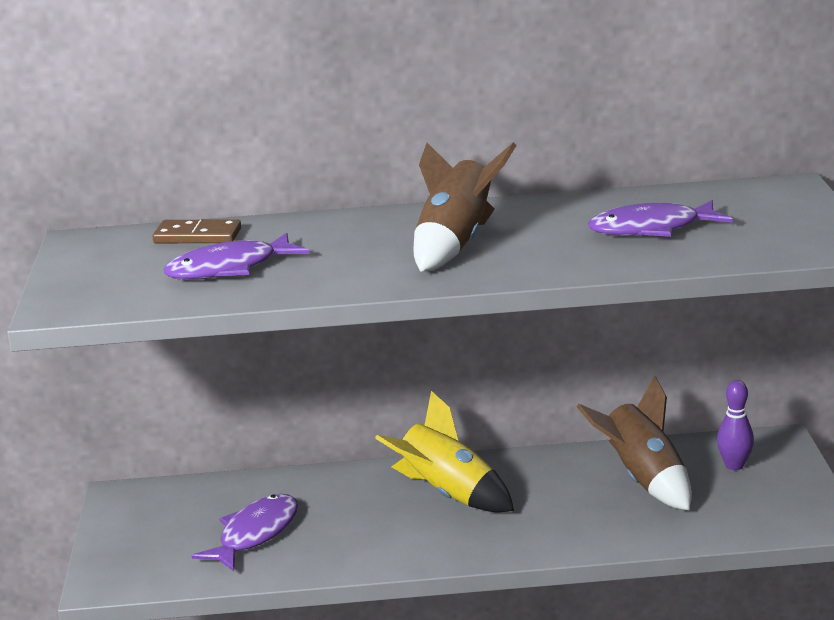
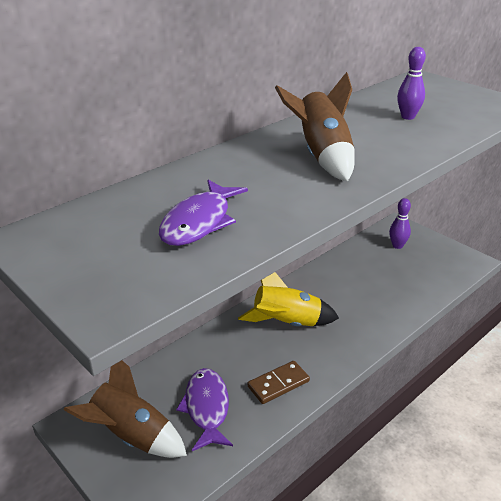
camera: 40 degrees left, 10 degrees up
(197, 236) = (126, 203): brown domino -> brown domino (278, 384)
(643, 480) = (370, 271): brown rocket -> brown rocket (131, 436)
(651, 229) = (408, 117): purple fish -> purple bowling pin

